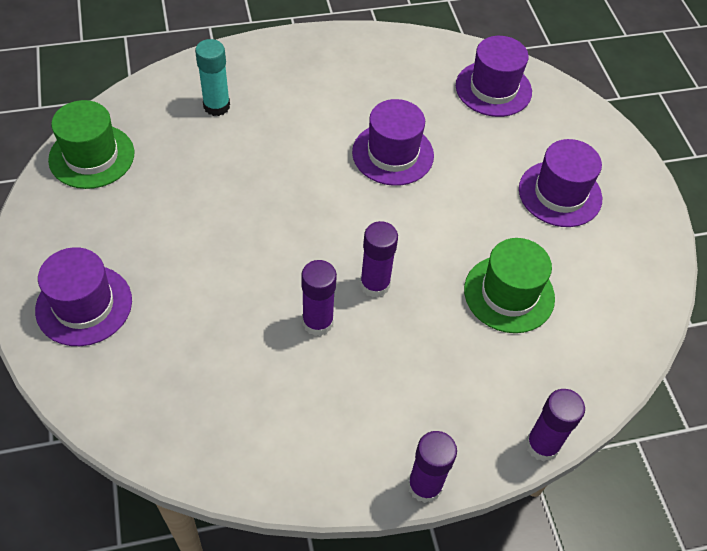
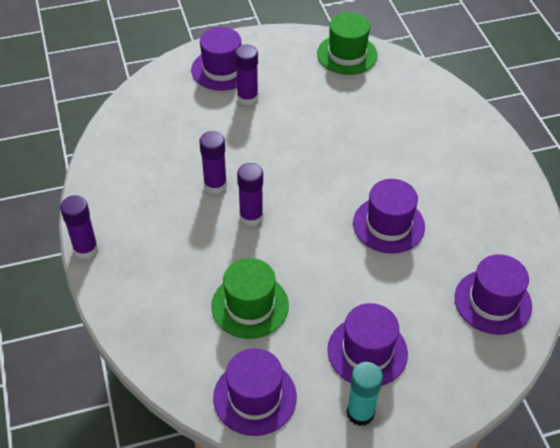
camera: 90 degrees right, 5 degrees down
(216, 106) = (413, 112): turquoise glue stick -> turquoise glue stick (360, 413)
(542, 445) = (112, 322): purple glue stick -> purple glue stick (247, 98)
(626, 296) = (255, 397): none -> purple hat

